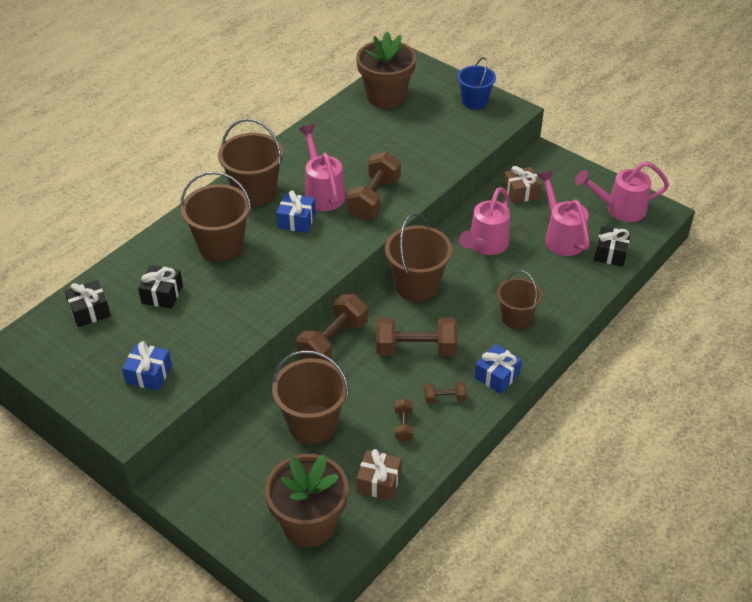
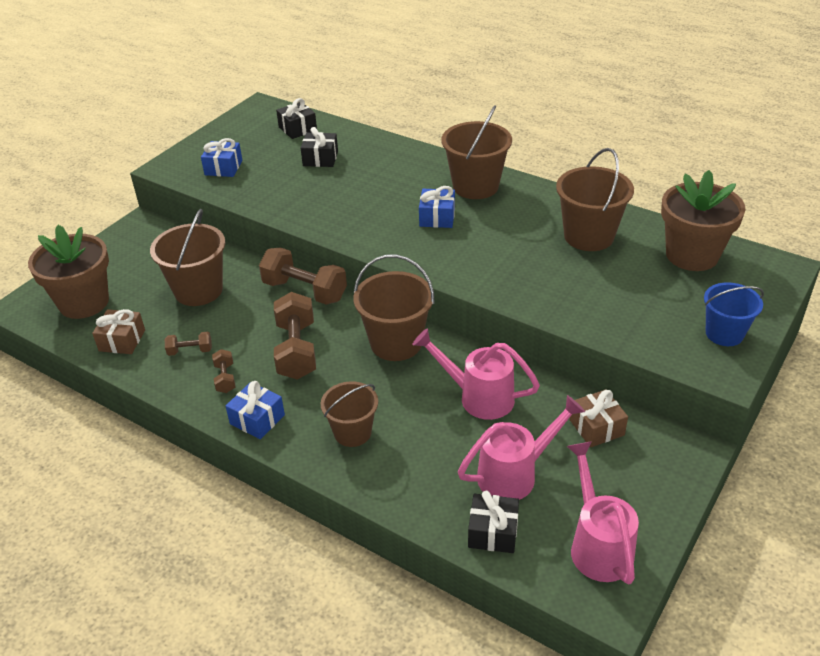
camera: 85 degrees right, 5 degrees down
(221, 246) = (389, 179): brown bucket -> brown bucket (588, 236)
(323, 192) = (488, 229): pink watering can -> none
(373, 199) = (488, 265): brown dumbbell -> none

